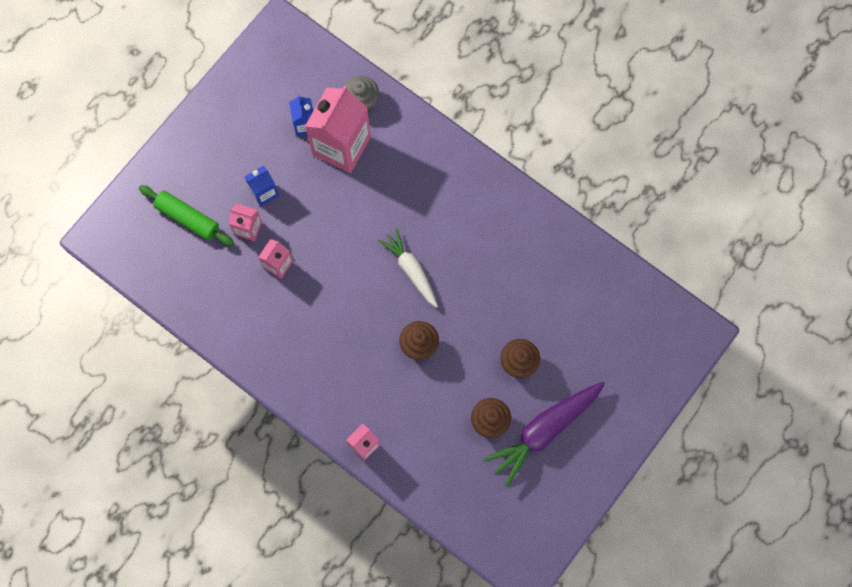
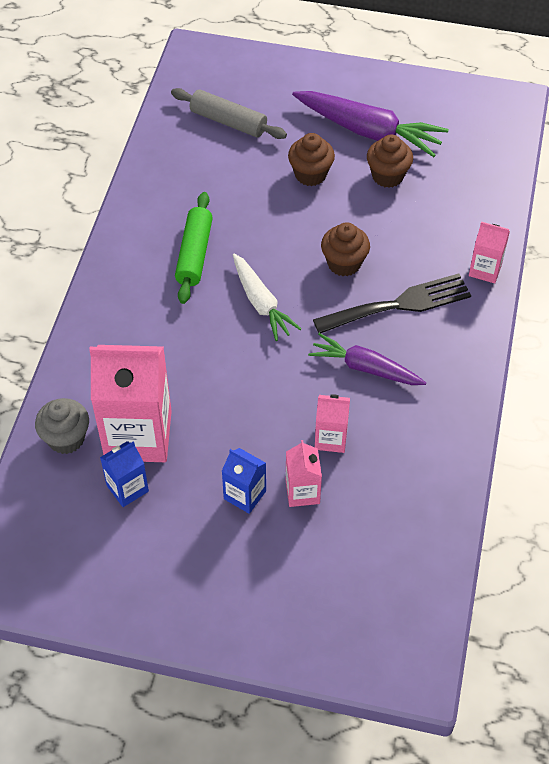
camera: 115 degrees left, 20 degrees down
(187, 218) = (328, 570): green rolling pin -> green rolling pin (194, 254)
(321, 314) = (365, 368): none -> purple carrot
(363, 365) = (399, 304): none -> black fork
(411, 270) = (261, 303): white carrot -> white carrot turned 60 degrees counterclockwise
(604, 325) = (228, 122): none -> grey rolling pin

